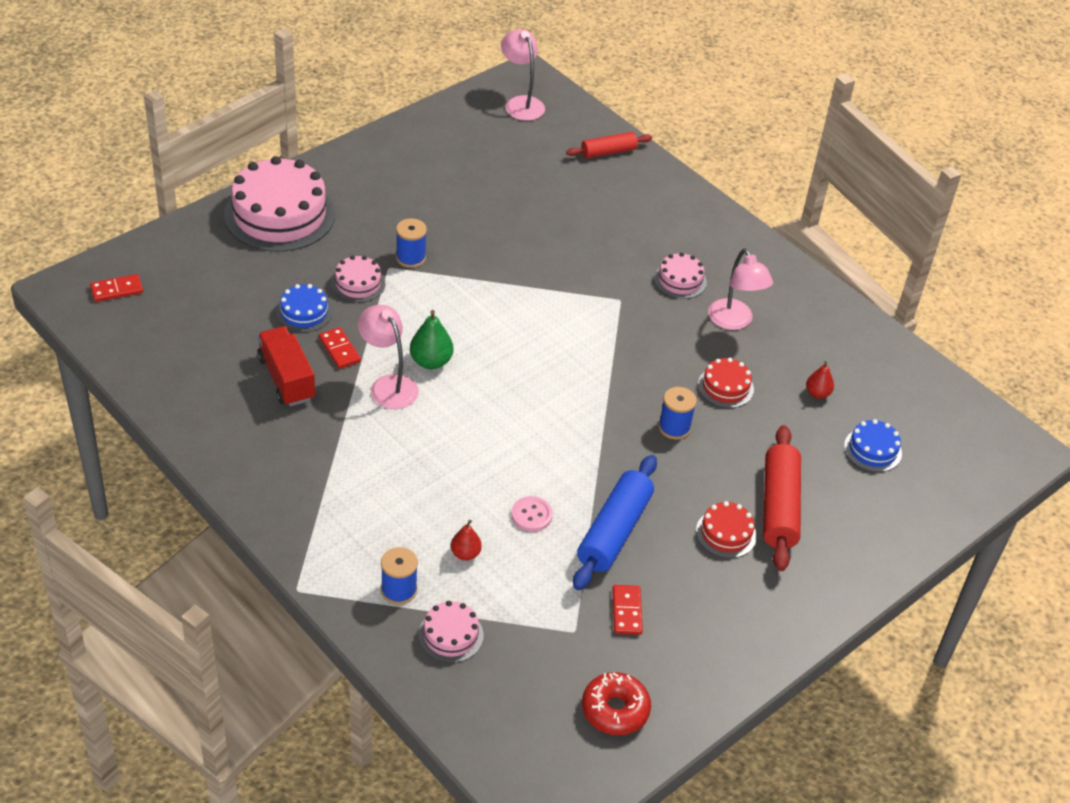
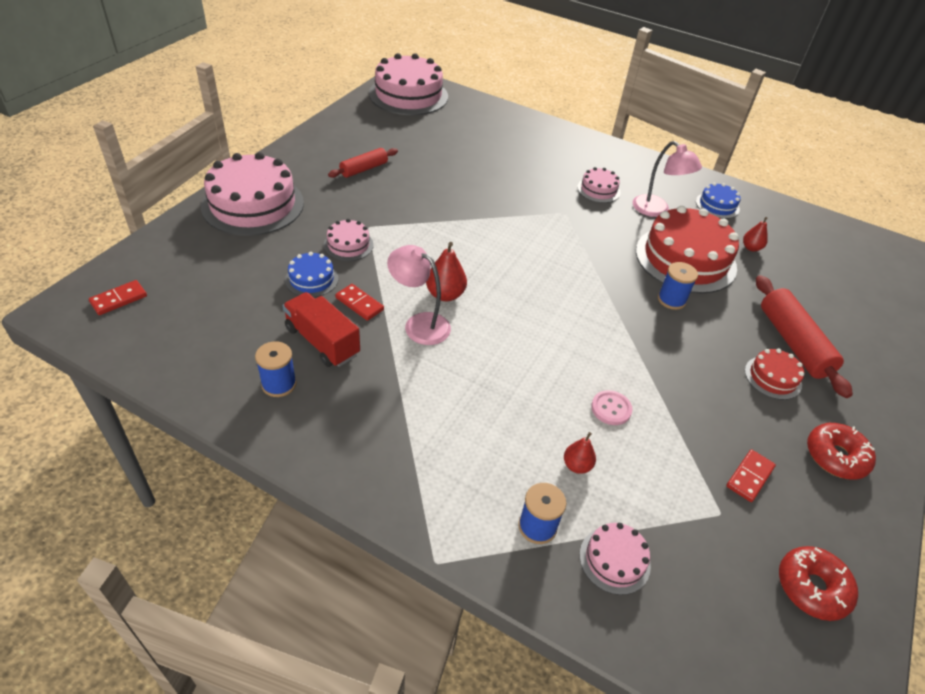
camera: 20 degrees left, 0 degrees up
(410, 258) = (383, 215): blue spool -> blue spool (279, 384)
(431, 361) = (445, 294): green pear -> red pear
(521, 103) = (408, 95): pink lamp -> pink cake
(608, 152) = (490, 115): red rolling pin -> red rolling pin (364, 169)
(614, 531) = (687, 403): blue rolling pin -> none
(627, 611) = (749, 477): red domino -> red domino turned 60 degrees clockwise
(725, 387) = (685, 259): red cake -> red cake, size x2.11
(731, 621) = (835, 457): none -> red donut
(872, 450) = (820, 280): blue cake -> blue cake (717, 205)

